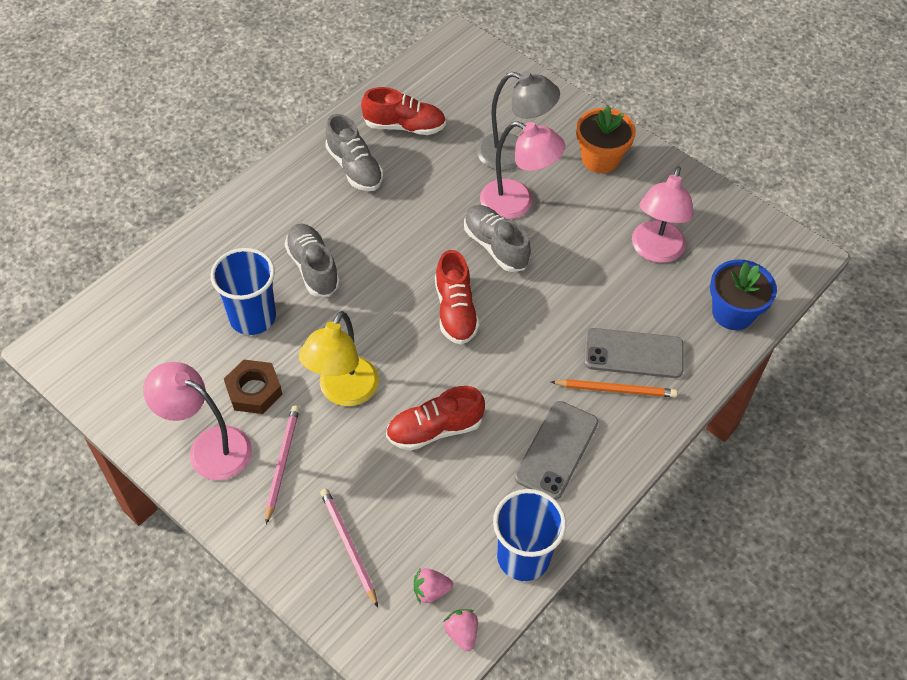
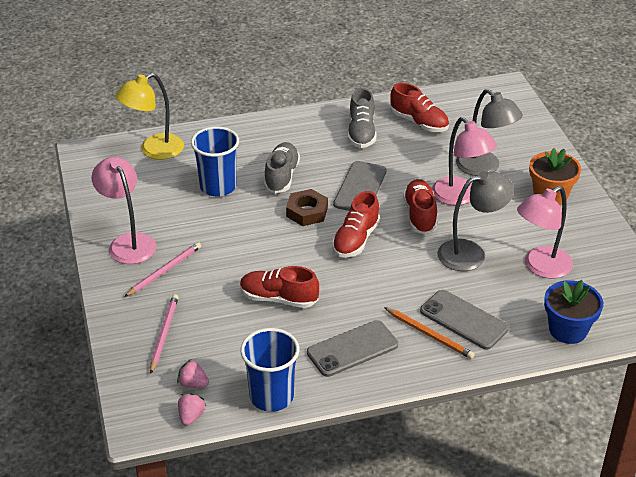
camera: 35 degrees right, 15 degrees down
(254, 390) = (182, 225): brown nut -> brown nut (307, 212)
(343, 392) = (238, 251): yellow lamp -> yellow lamp (154, 150)
(408, 241) = (360, 187): none -> grey phone
(495, 246) = (420, 215): grey shoe -> red shoe
(580, 268) = (471, 253): none -> grey lamp

